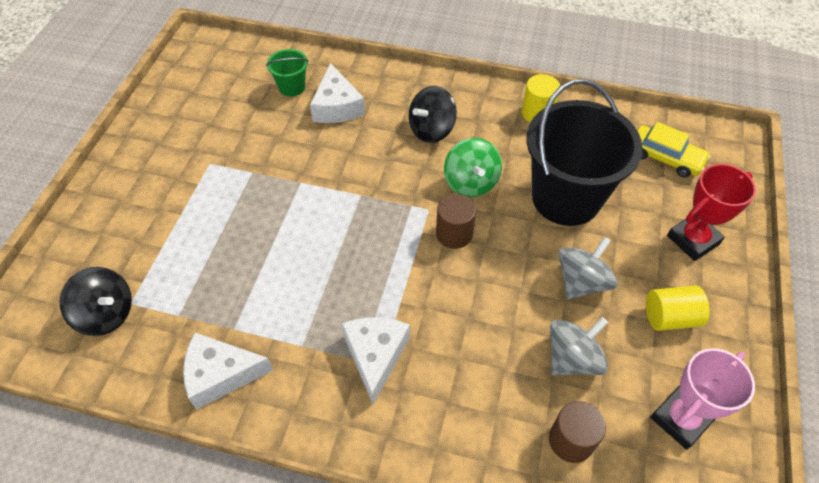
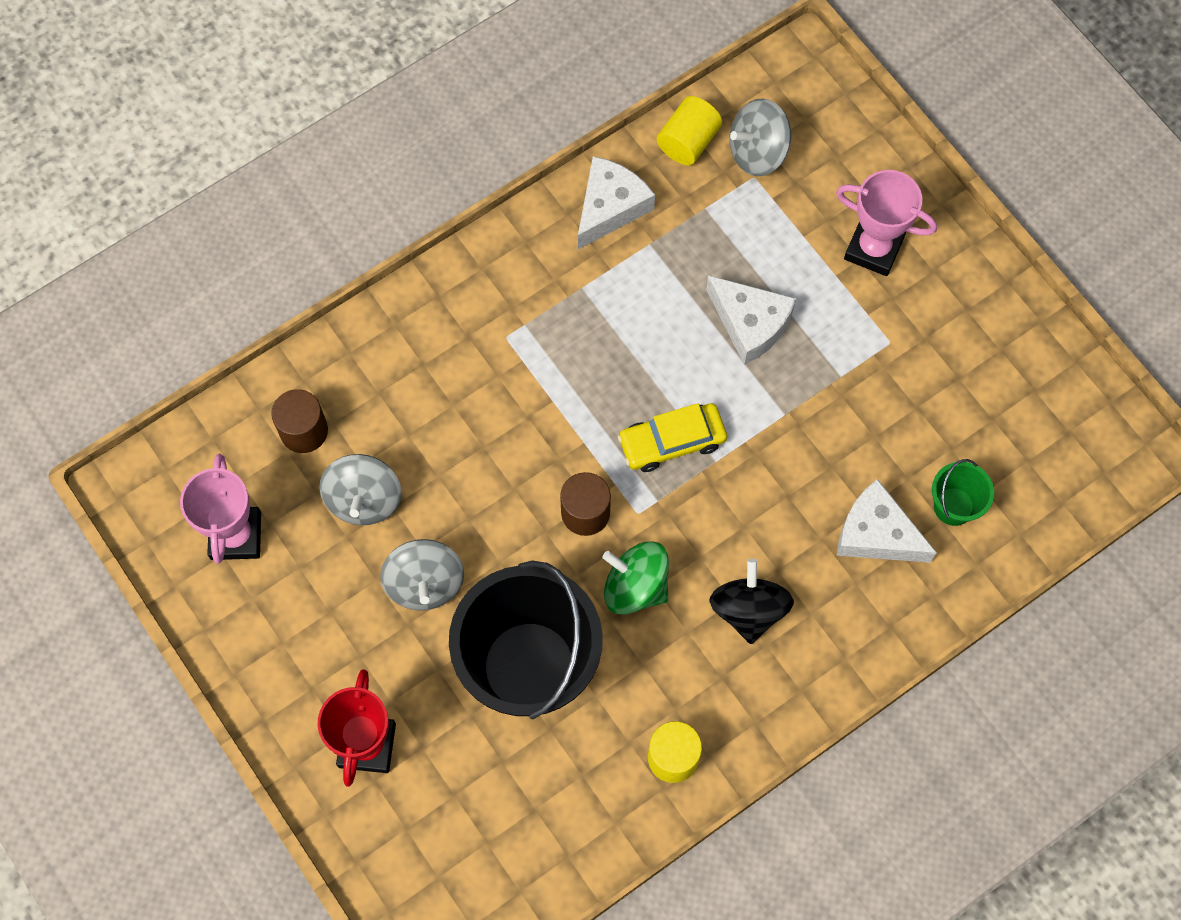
camera: 130 degrees right, 15 degrees up
(106, 314) = (757, 152): black spinning top -> grey spinning top
(146, 206) = (873, 249): none -> pink trophy
(375, 356) = (517, 339): white cheese -> white cheese (750, 324)
(665, 157) = (484, 838): yellow car -> yellow car (672, 441)
(670, 317) = (318, 627): yellow cylinder -> yellow cylinder (688, 142)

